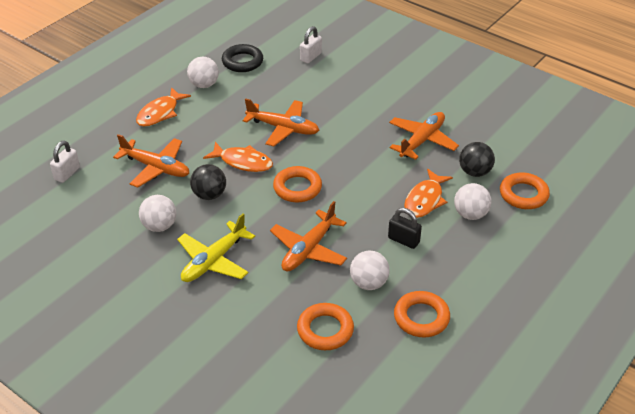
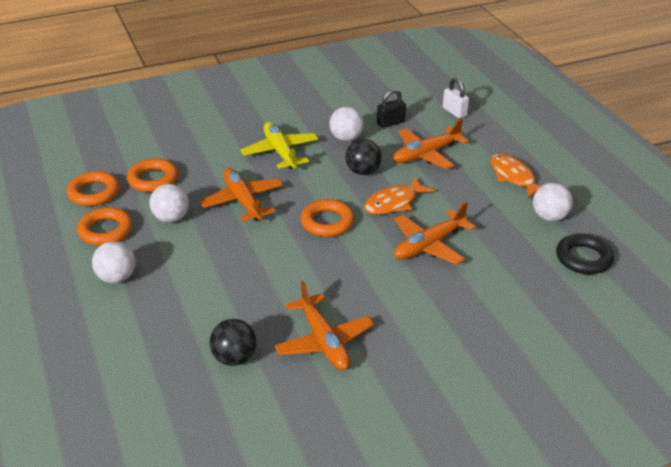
camera: 120 degrees right, 5 degrees down
(310, 57) = (564, 318): white padlock -> none
(403, 240) = (195, 259): black padlock -> black padlock (390, 123)
(425, 200) = (231, 298): orange fish -> none
(470, 214) = (179, 320): white ball -> white ball (117, 277)
(523, 194) = (163, 379): orange ring -> orange ring (94, 193)

